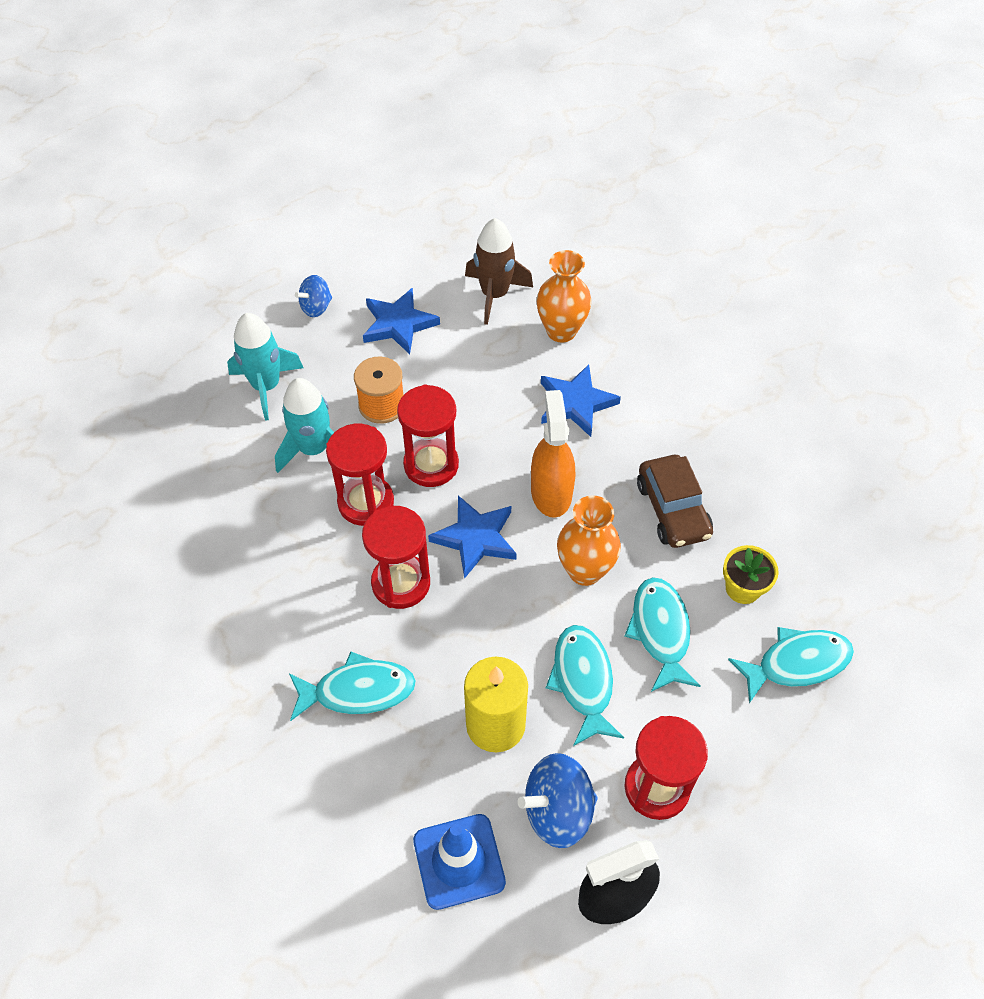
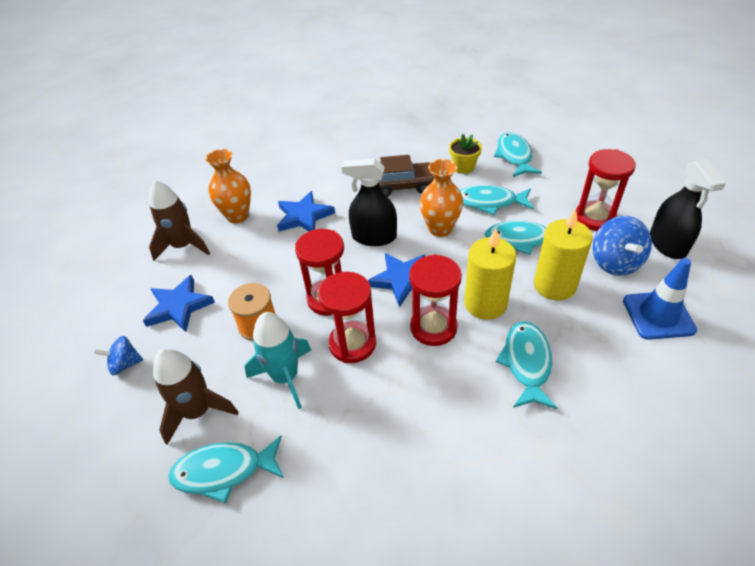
camera: 75 degrees left, 10 degrees down
(204, 427) = (223, 471): none -> turquoise fish
(266, 386) = (198, 411): turquoise rocket -> brown rocket
(316, 307) = (125, 364): blue spinning top -> blue spinning top turned 105 degrees clockwise
(448, 639) = (485, 303): none -> yellow candle
(551, 492) = (374, 237): orange spray bottle -> black spray bottle

